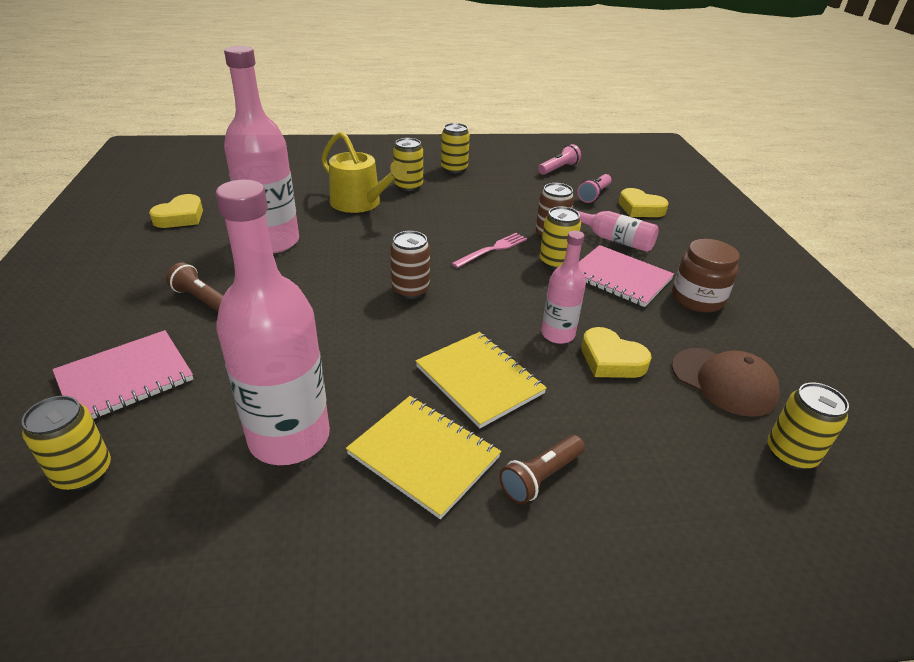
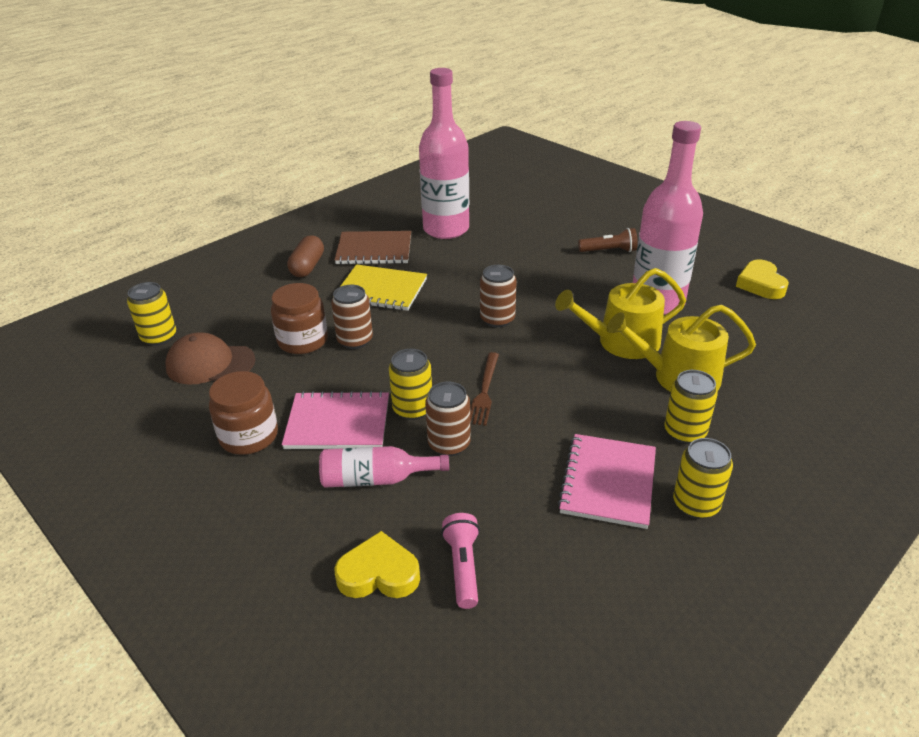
camera: 145 degrees right, 0 degrees up
(83, 472) = (507, 190): yellow can -> none
(125, 378) = (560, 212): pink notebook -> pink notebook (608, 482)
(353, 233) = (621, 342): none -> yellow watering can
(423, 456) = (374, 250): yellow notebook -> brown notebook
(492, 250) = (484, 391): pink fork -> brown fork
(540, 477) = (307, 267): brown flashlight -> brown capsule
(557, 334) = (355, 340): pink bottle -> brown can
(558, 168) = (574, 615): pink flashlight -> none
(611, 360) = (303, 341): yellow heart -> brown jar

